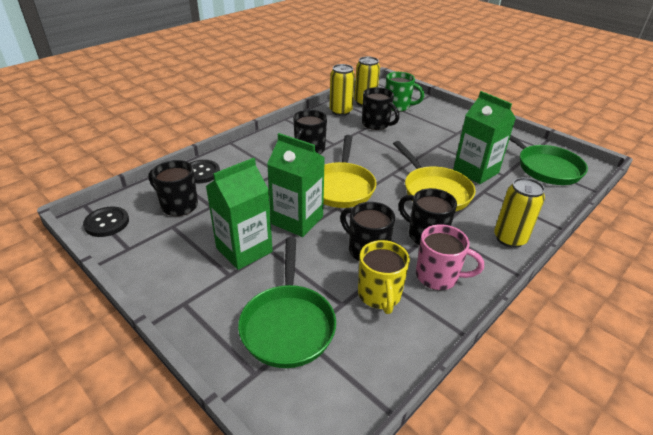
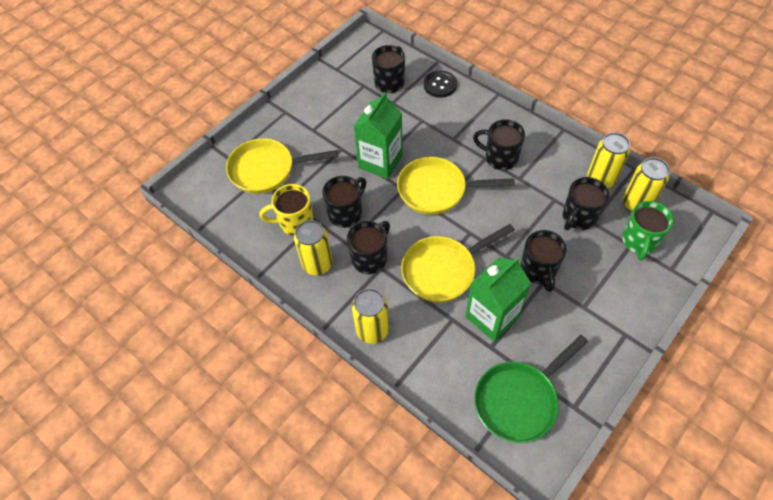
camera: 90 degrees right, 20 degrees up
(107, 223) = (363, 49): black button -> none
(244, 250) = (340, 133): green carton -> none
(288, 325) = (267, 170): green pan -> yellow pan
(428, 146) = (538, 270): none -> black mug
(438, 276) = (317, 264): pink mug -> yellow can

